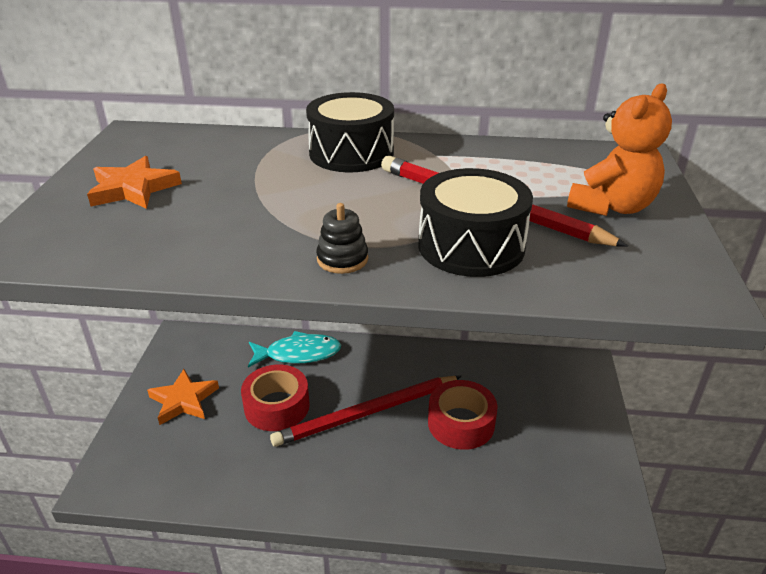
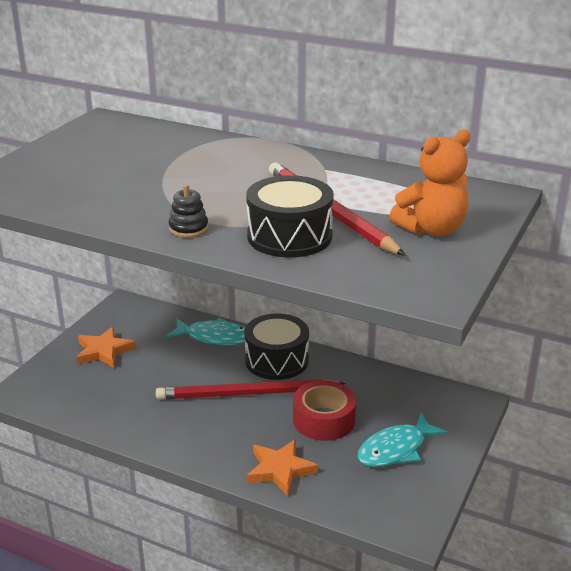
camera: 20 degrees right, 5 degrees down
(133, 189) = (79, 159): orange star -> orange star (280, 470)
(277, 406) = (175, 372): red tape -> none
(351, 153) = (258, 158): black drum -> black drum (276, 360)
(549, 438) = (396, 449): none -> turquoise fish

